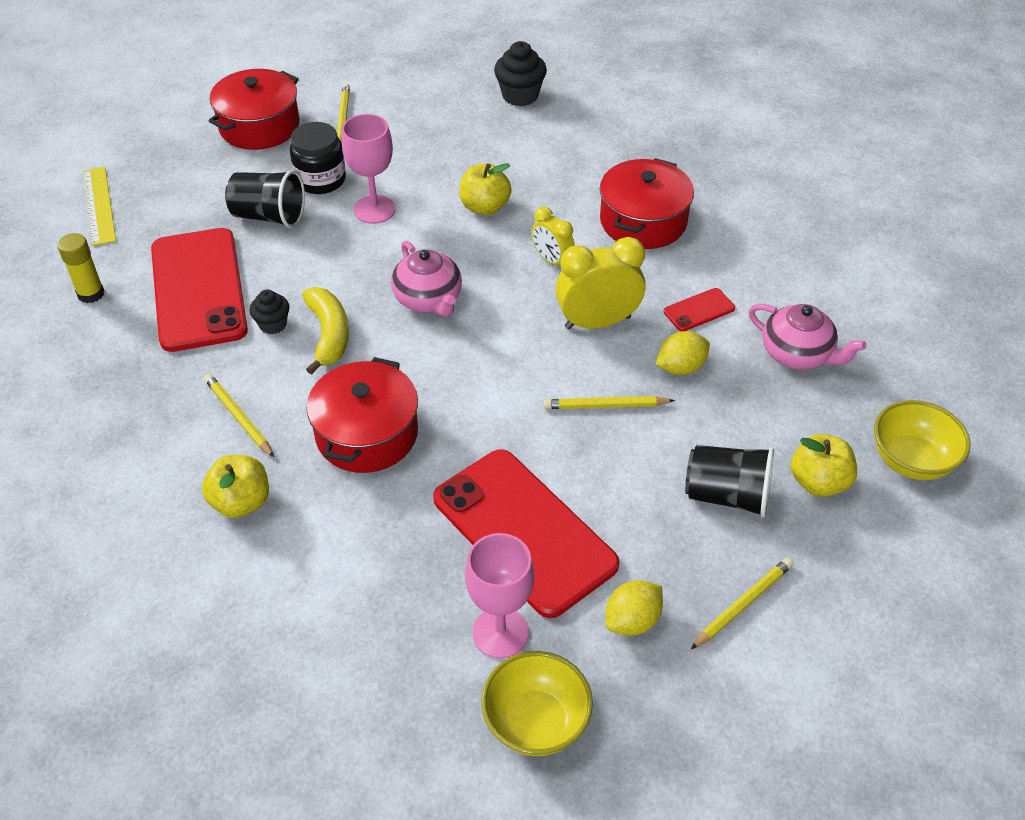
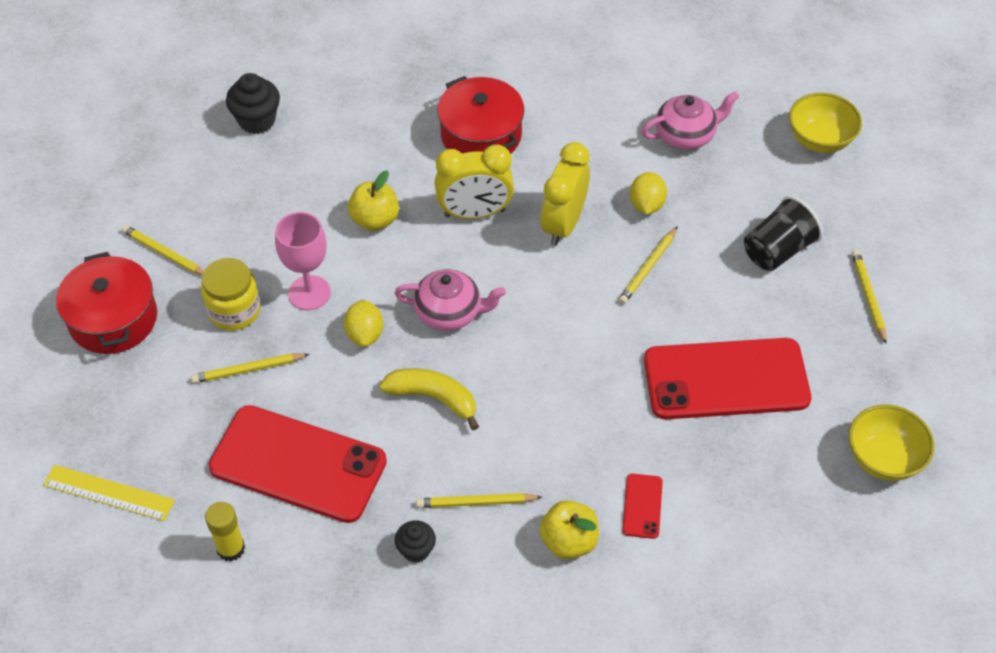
camera: 55 degrees left, 5 degrees up
(269, 216) = (248, 370): black cup -> yellow pencil
(273, 324) = (388, 430): black cupcake -> black cupcake (416, 550)
(320, 180) = (234, 310): black jar -> yellow jar
(367, 434) = (561, 426): red pot -> none
(500, 633) = (801, 440): pink goblet -> none
(552, 260) = (474, 213): yellow clock -> yellow clock, size x1.68
(632, 620) = (841, 362): yellow lemon -> yellow lemon (365, 334)
(699, 310) = (600, 160): red phone -> red phone (642, 506)
(818, 482) = (802, 197): yellow apple -> none

